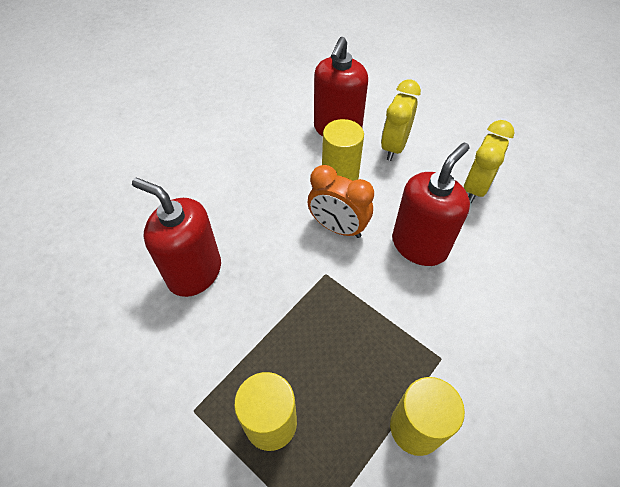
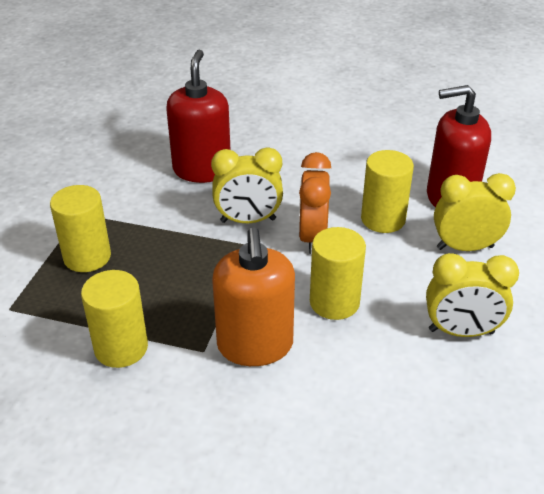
camera: 65 degrees right, 15 degrees down
(291, 263) = (248, 220): none -> yellow clock
(419, 245) = (334, 302): red soap dispenser -> yellow cylinder
(448, 317) = (255, 345): none -> orange soap dispenser

